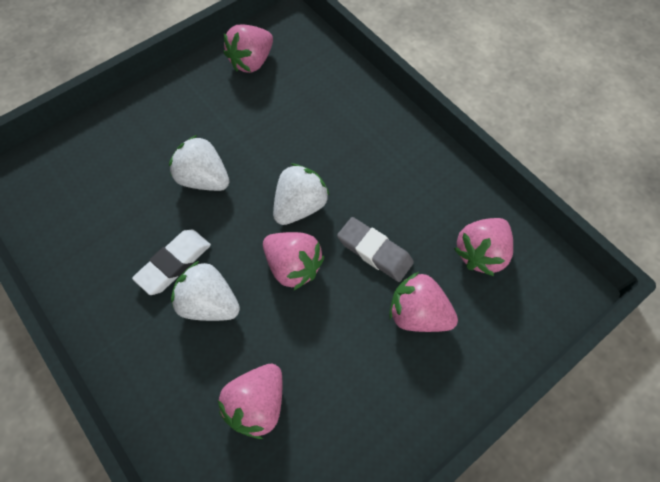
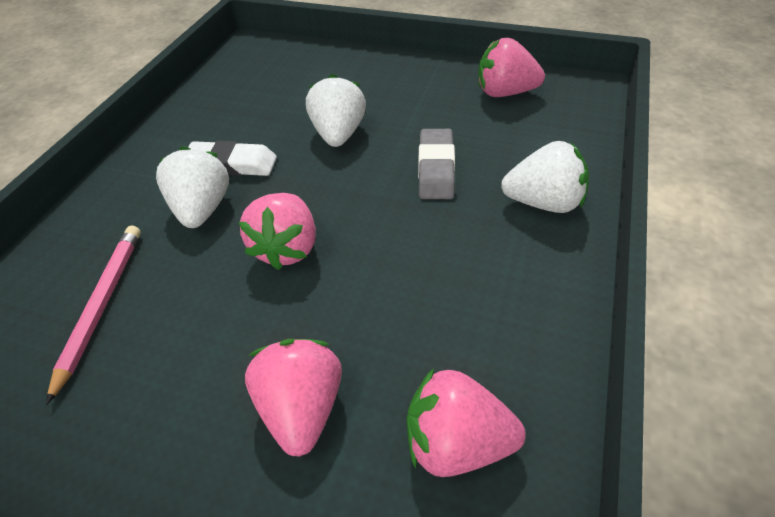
camera: 60 degrees right, 15 degrees down
(257, 404) = (102, 305): pink strawberry -> pink pencil
(300, 206) = (367, 214): white strawberry -> white strawberry (543, 202)
(374, 251) = (361, 311): grey eraser -> grey eraser (436, 168)

